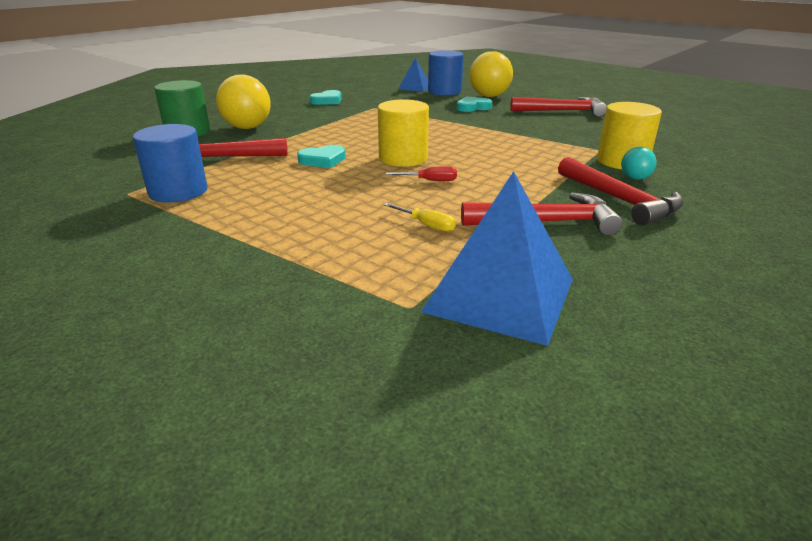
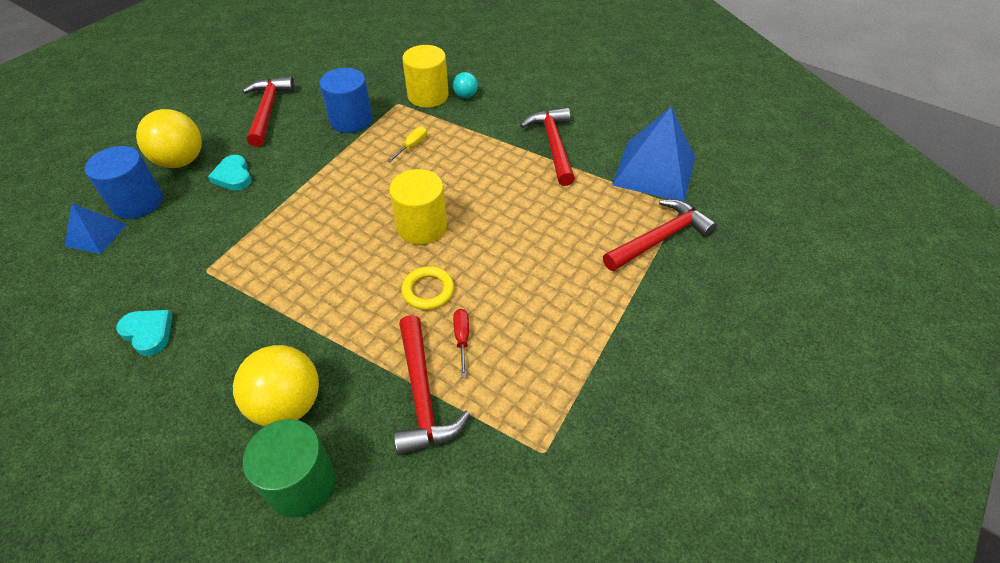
camera: 95 degrees left, 20 degrees up
(178, 191) = (532, 400): blue cylinder -> blue cylinder (351, 120)
(323, 160) = (428, 290): turquoise heart -> yellow ring
(426, 225) = (571, 204): yellow screwdriver -> yellow screwdriver (412, 146)
(430, 181) = (481, 205): red screwdriver -> red screwdriver (462, 339)
(620, 200) = (509, 109): red hammer -> red hammer (660, 238)

